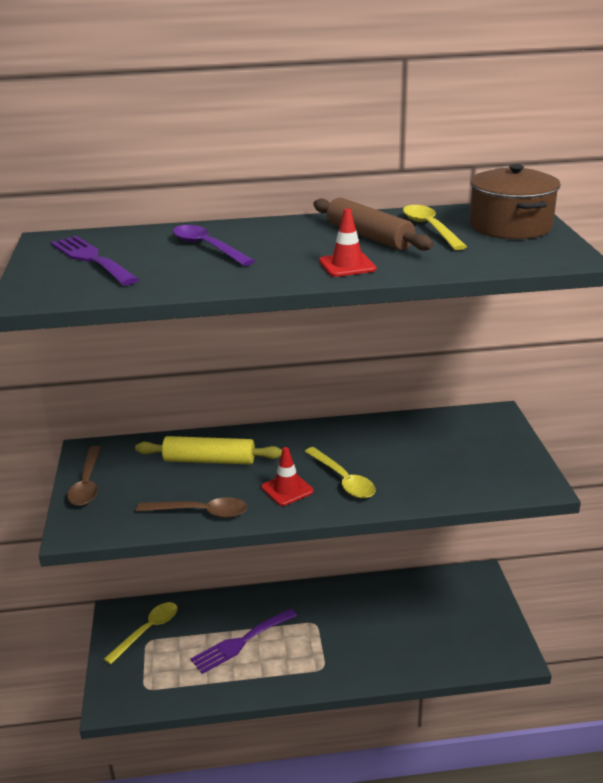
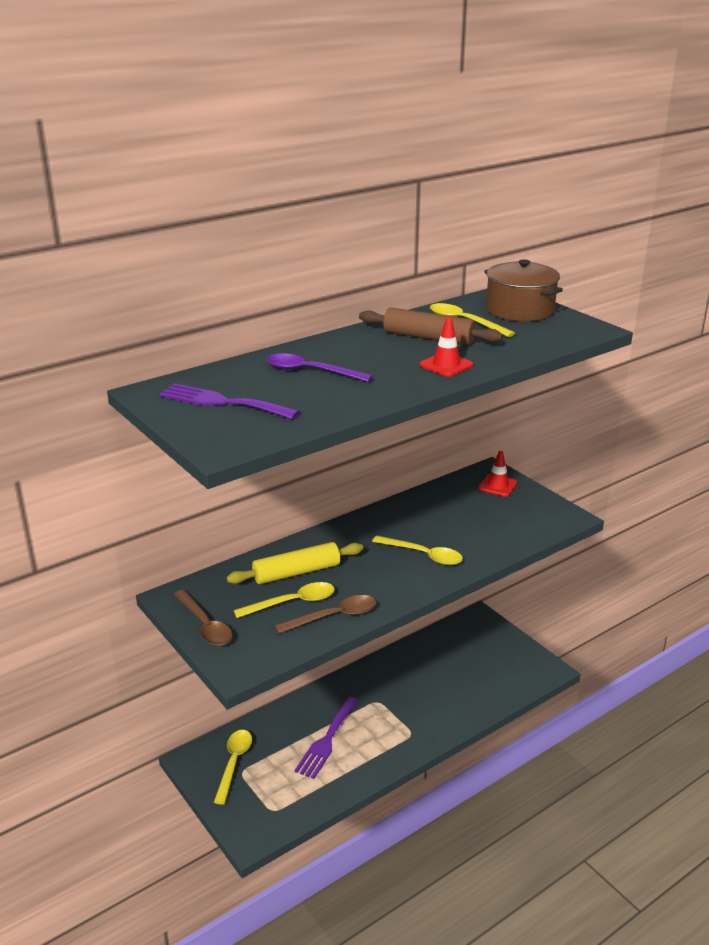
camera: 30 degrees left, 0 degrees up
(178, 487) = (292, 603): none -> yellow spoon
(287, 489) = (386, 576): red traffic cone -> red traffic cone (497, 486)

